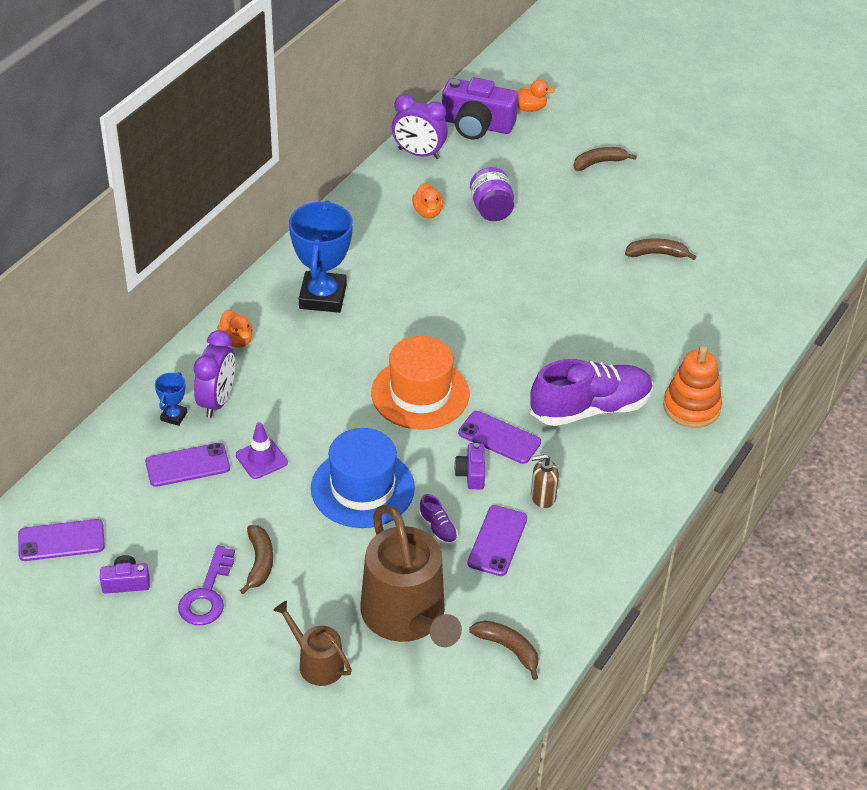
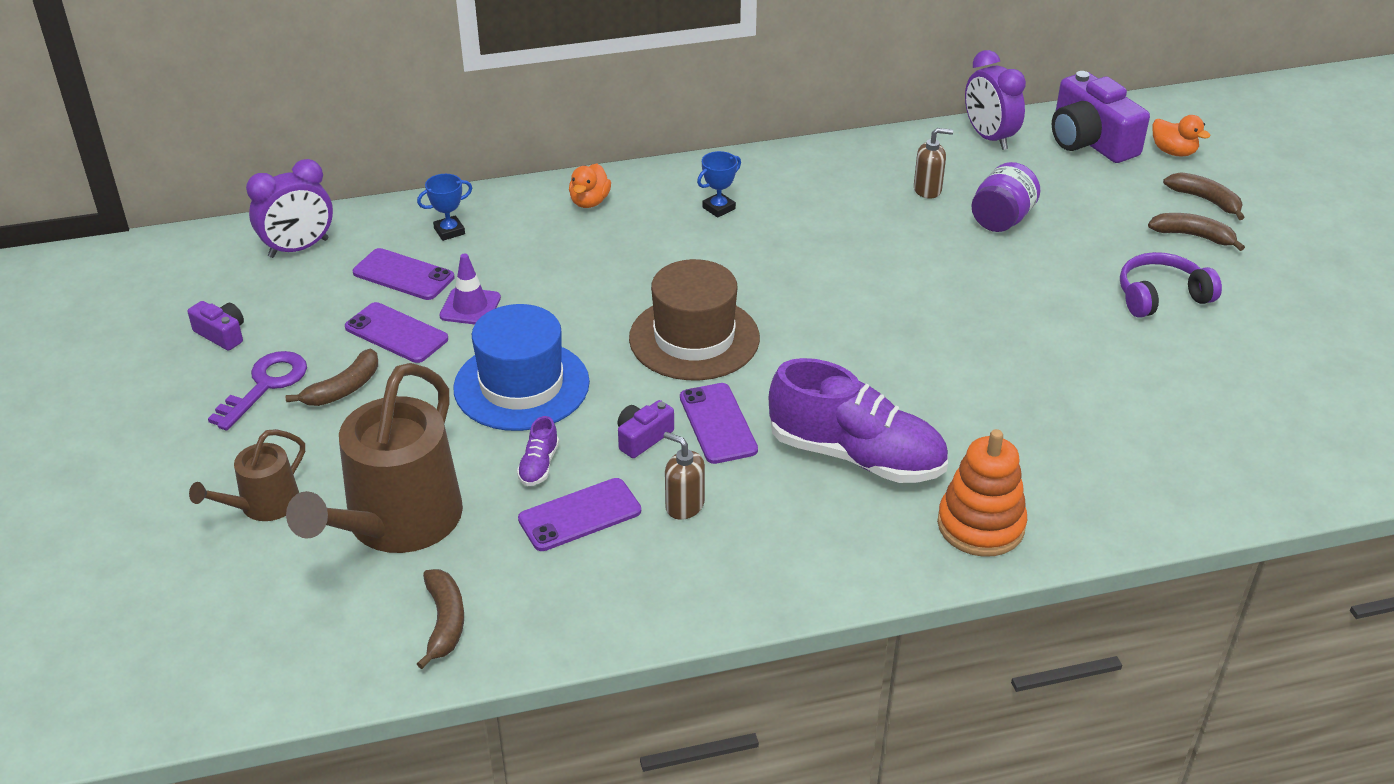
camera: 45 degrees right, 5 degrees down
(61, 540) = (225, 272): purple phone -> purple phone (396, 333)
(207, 594) = (265, 385): purple key -> purple key turned 150 degrees clockwise
(217, 401) = (502, 240): purple clock -> purple clock (298, 248)
(316, 663) = (263, 505): brown watering can -> brown watering can turned 135 degrees counterclockwise
(323, 297) = (719, 208): blue trophy -> blue trophy, size x0.45
(420, 393) = (694, 338): orange hat -> brown hat
(427, 212) = (927, 190): orange duck -> brown soap dispenser
(625, 213) = (1161, 296): none -> purple headphones
(656, 254) = (1147, 354): brown banana -> brown banana (1205, 200)

